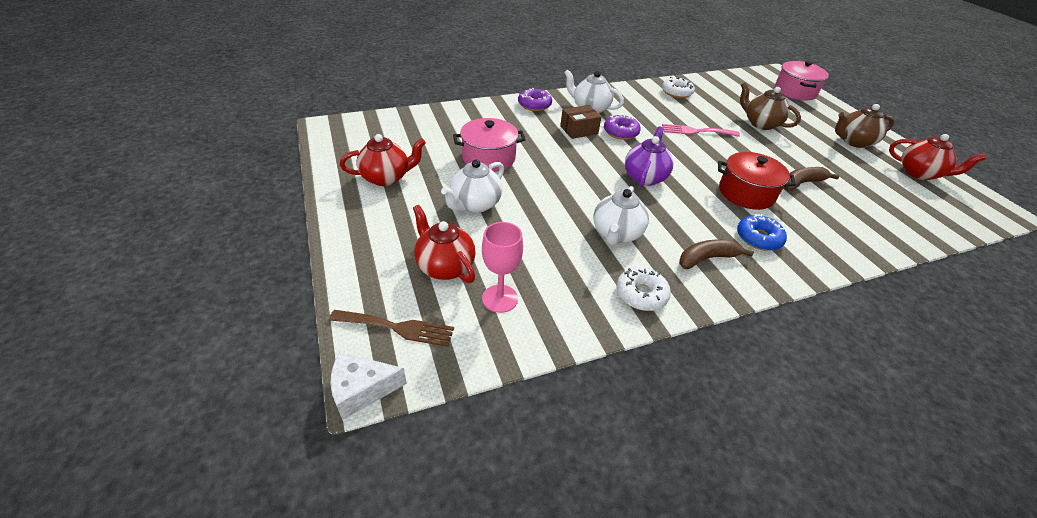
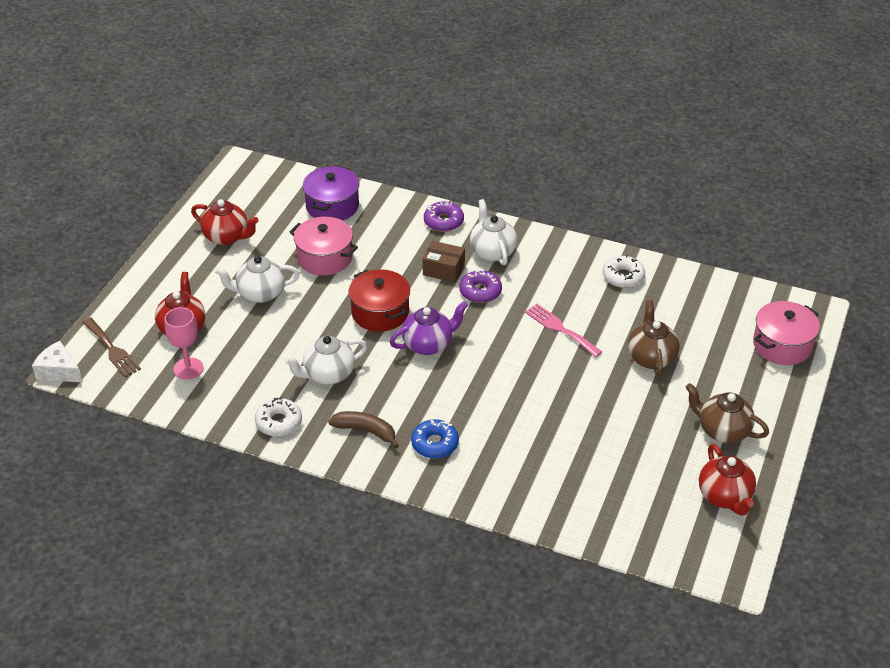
camera: 45 degrees right, 0 degrees up
(444, 125) = (332, 206): none -> purple pot
(746, 193) = (495, 408): red pot -> red pot (380, 312)
(801, 183) = (569, 431): brown banana -> none

